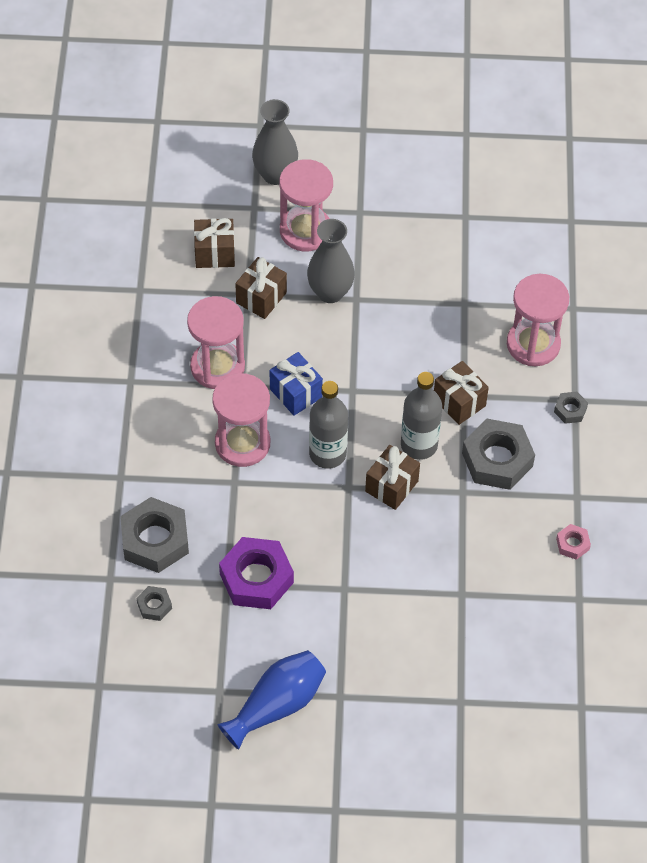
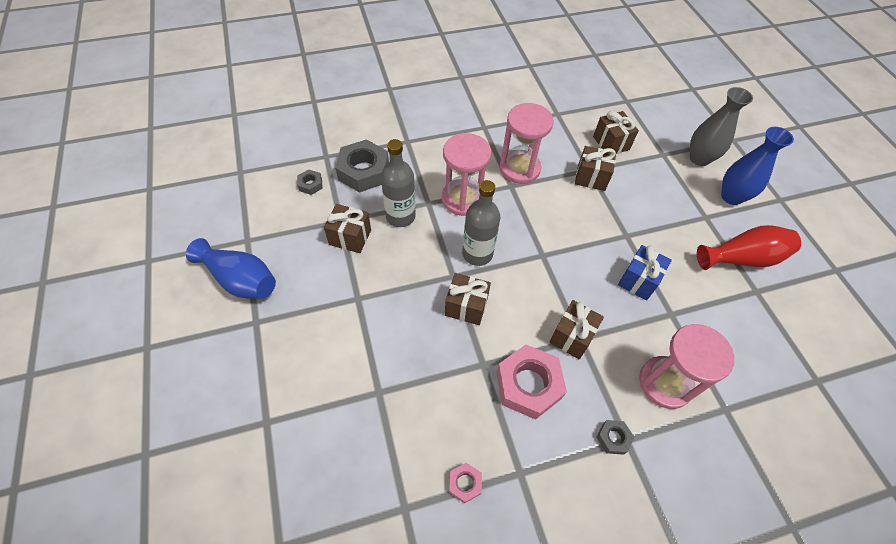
camera: 70 degrees right, 0 degrees up
(256, 578) = (350, 237): purple nut -> brown gift
(295, 393) = (521, 219): blue gift -> blue gift (638, 280)
(305, 231) = (665, 188): pink hourglass -> none
(330, 292) = (622, 217): grey vase -> none
(342, 173) = (731, 197): none -> blue vase
(419, 445) = (514, 316): grey bottle -> grey bottle (400, 216)
(423, 207) = (742, 258): none -> red vase
(497, 459) = (528, 385): grey nut -> pink nut

